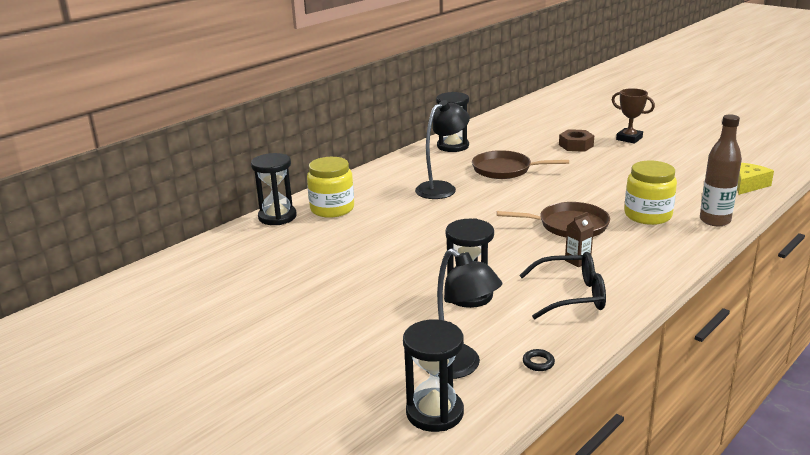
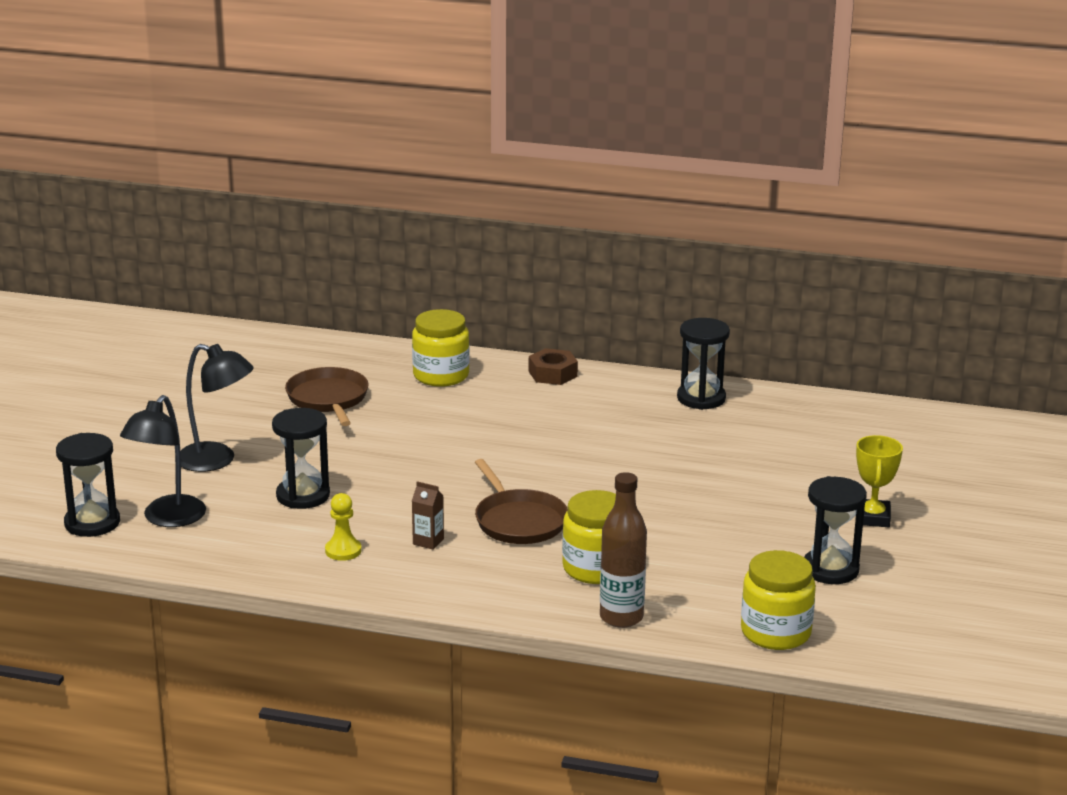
camera: 60 degrees right, 0 degrees up
(277, 217) = (396, 353): black hourglass -> black hourglass (830, 569)
(442, 188) = (556, 422): black lamp -> black lamp (217, 460)
(505, 169) = (655, 449): brown pan -> brown pan (328, 399)
(538, 363) = (200, 555): black ring -> none
(571, 295) = (343, 551): black glasses -> yellow pawn
(576, 145) = (797, 482): brown nut -> brown nut (552, 374)
(629, 138) = (872, 518): brown trophy -> yellow trophy
(748, 185) = (775, 632): yellow cheese -> yellow jar

